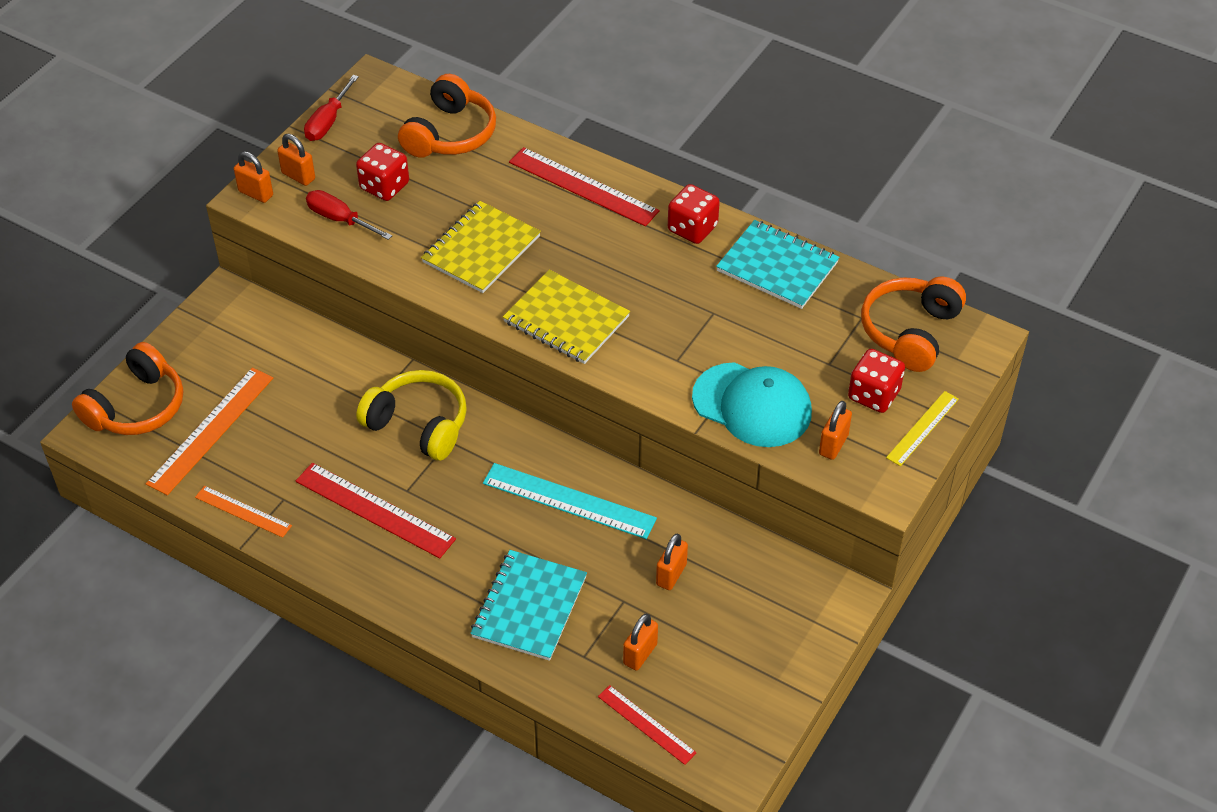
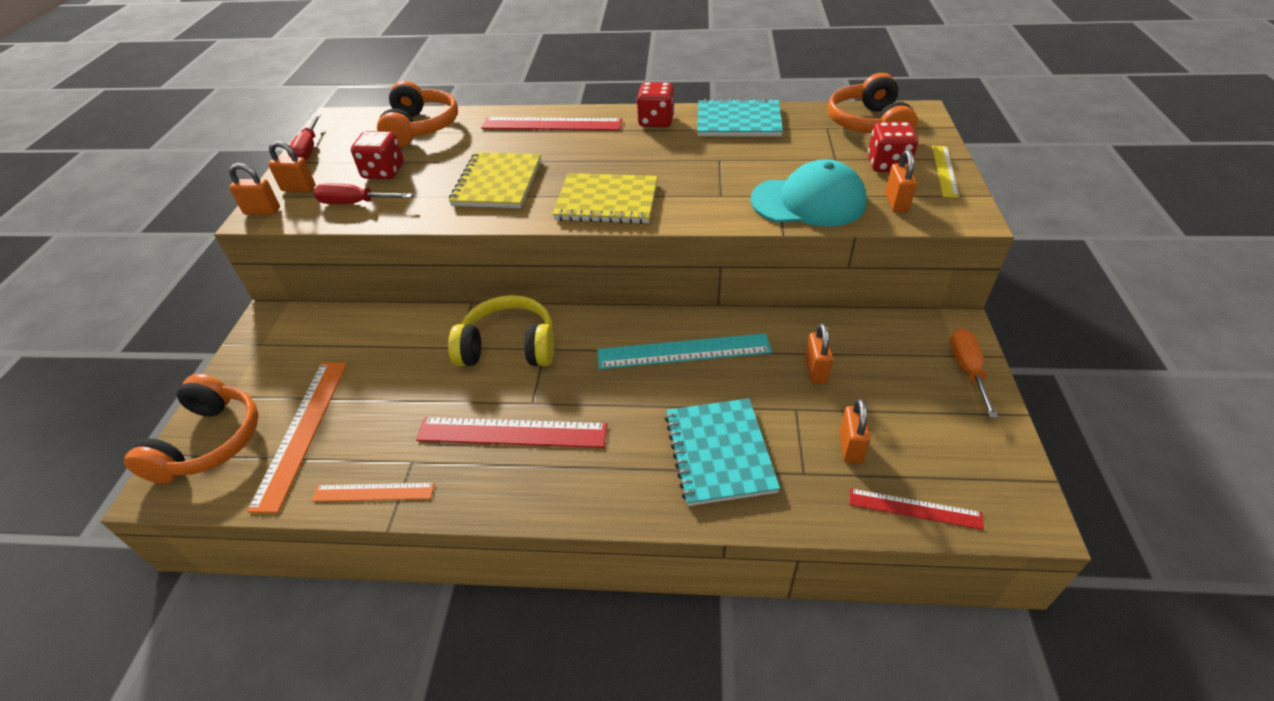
camera: 25 degrees left, 5 degrees down
(808, 639) = (967, 370): none -> orange screwdriver

